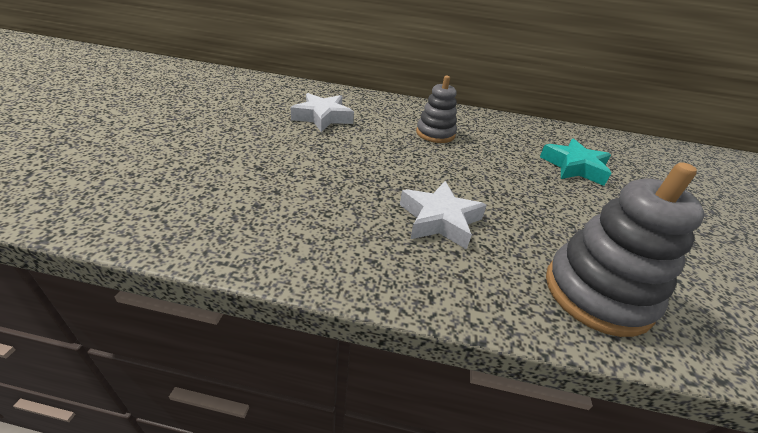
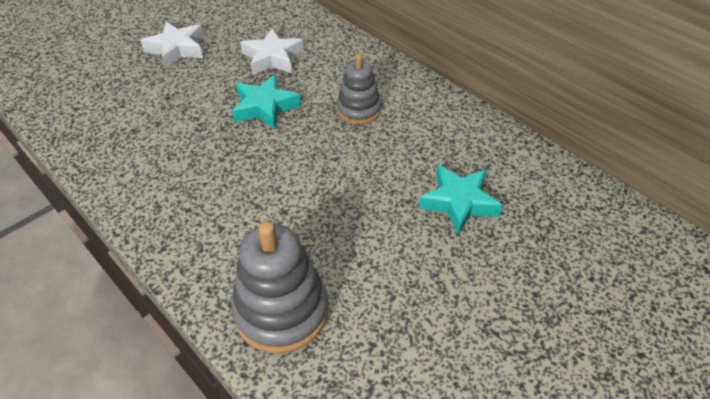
camera: 40 degrees right, 10 degrees up
(363, 150) = (265, 107): none -> turquoise star
(439, 220) = (243, 197): white star -> white star (177, 49)

